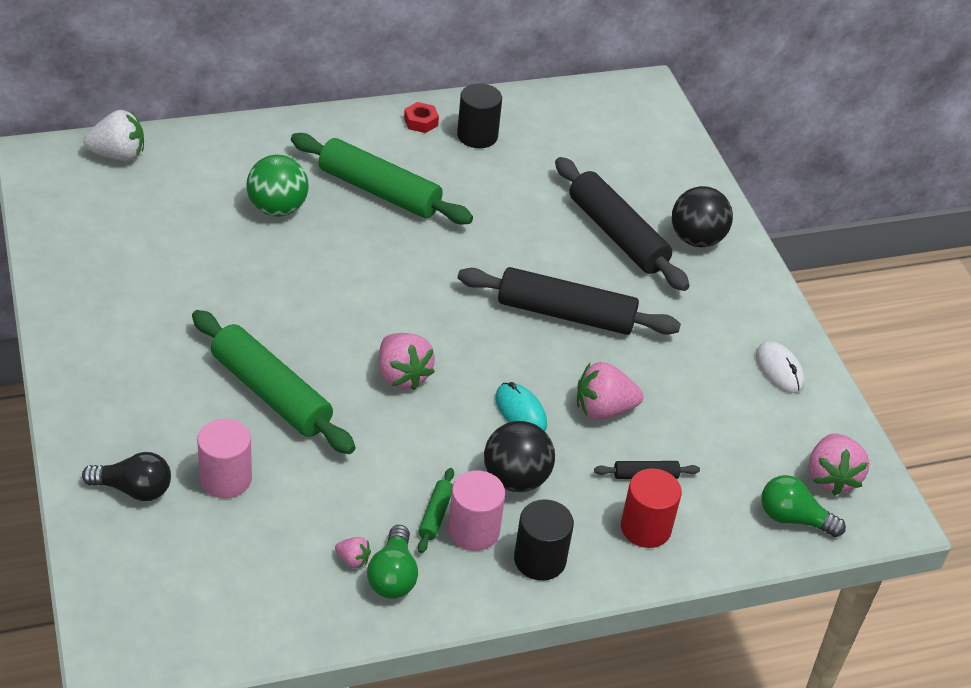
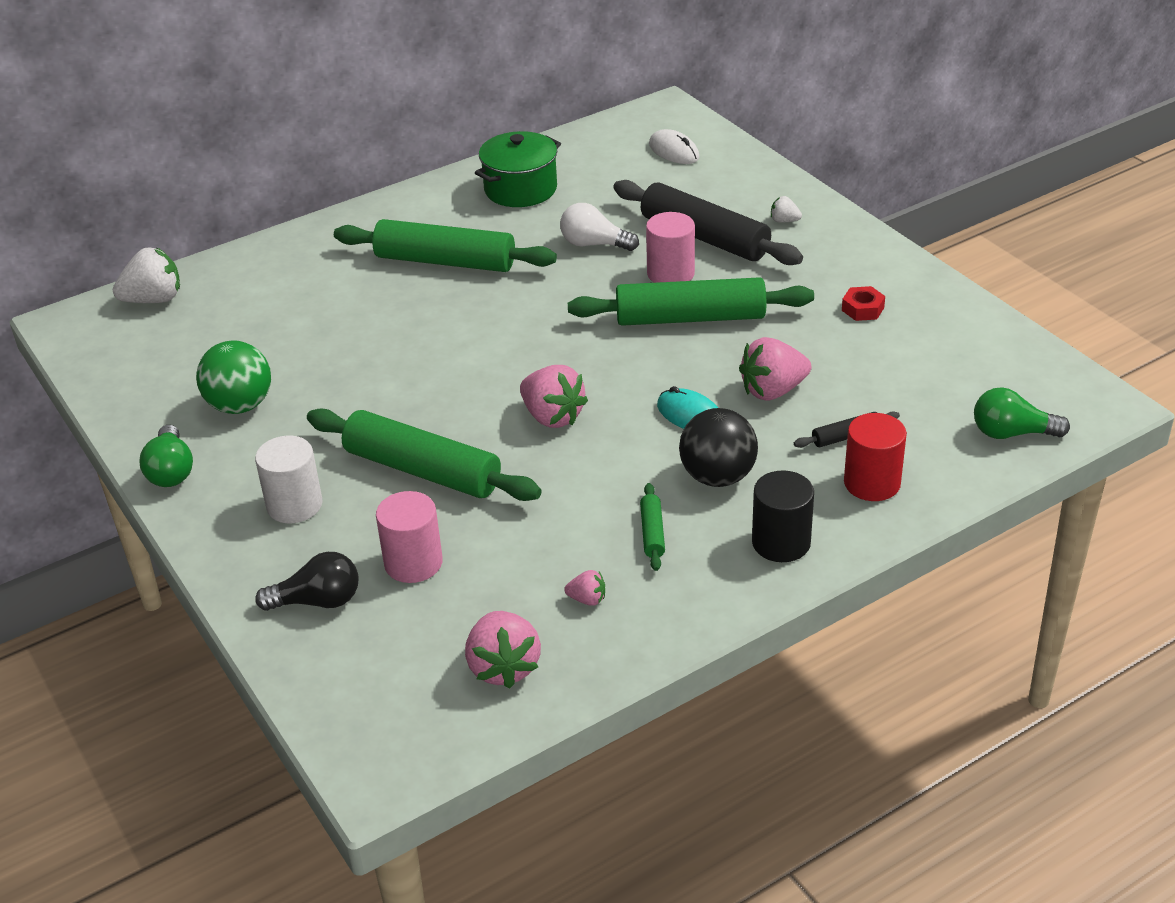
camera: 10 degrees left, 5 degrees down
(152, 393) = (294, 505): none -> white cylinder
(277, 209) = (347, 304): green ball -> green ball (240, 405)
(393, 576) = (637, 602): green light bulb -> green light bulb (171, 471)
(421, 122) = (457, 191): red nut -> red nut (862, 309)
(473, 530) = (699, 536): pink cylinder -> pink cylinder (670, 273)
(477, 136) = (520, 189): black cylinder -> green pot
(516, 212) = (594, 244): none -> white light bulb
(566, 314) = (690, 318): black rolling pin -> green rolling pin
(696, 239) = (784, 221): black ball -> white strawberry
(779, 369) = (925, 309): white mouse -> white mouse (674, 151)
(831, 477) = (1028, 387): pink strawberry -> pink strawberry (503, 667)

